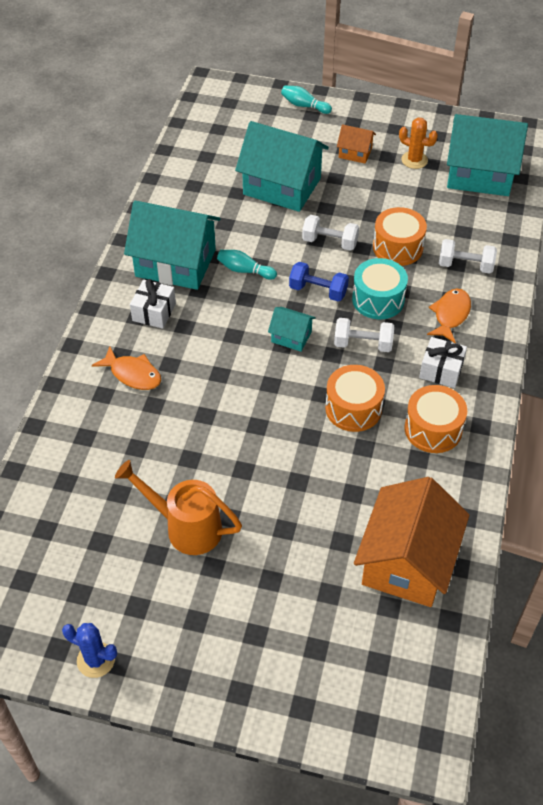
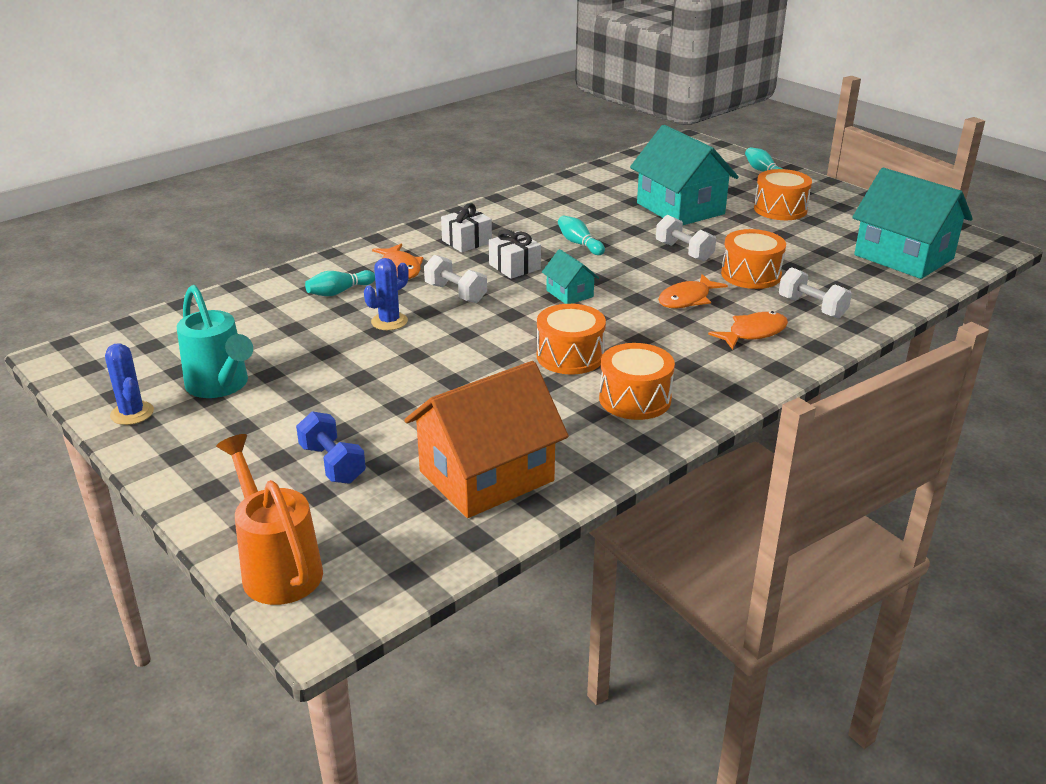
camera: 35 degrees right, 20 degrees down
(112, 430) = (339, 292): none -> turquoise bowling pin
(132, 589) = (220, 385): none -> turquoise watering can
(175, 263) = (523, 222): turquoise house -> none
(186, 527) = (316, 369): orange watering can -> orange watering can (277, 568)
(188, 443) = (389, 321): none -> blue cactus
(318, 291) = (633, 276): blue dumbbell -> blue dumbbell (332, 464)
(355, 153) = (780, 209): orange house -> orange drum
(363, 344) = (634, 321): white dumbbell -> white dumbbell (455, 293)
(378, 299) = (687, 299): turquoise drum -> orange fish
(414, 160) = (839, 229): orange cactus -> none
(441, 370) = (695, 364): white gift -> white gift (514, 267)

